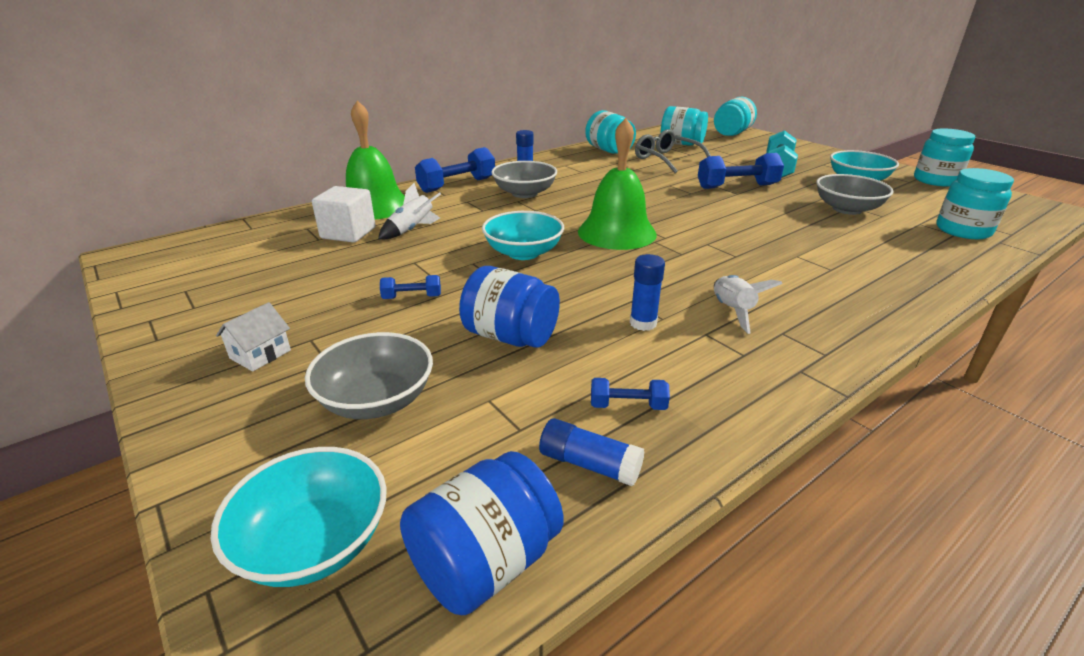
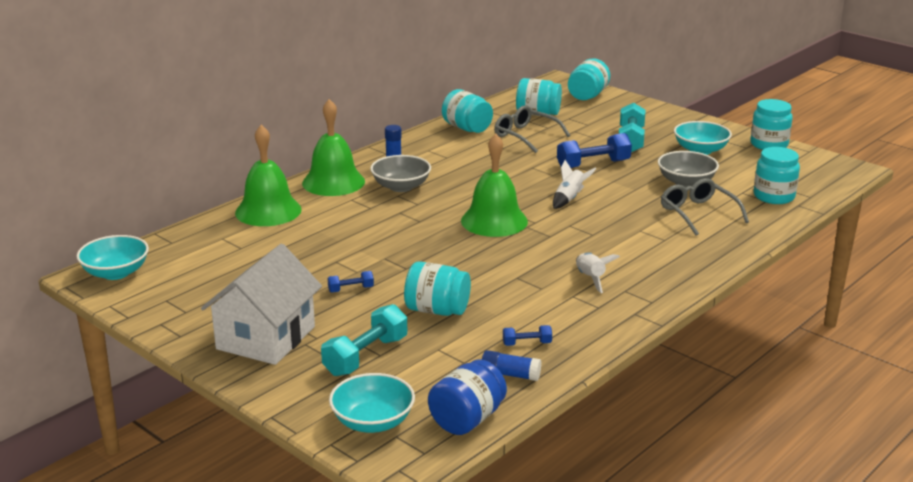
camera: 10 degrees left, 5 degrees down
(260, 354) = (266, 338): white house -> white house, size x2.49
(348, 233) = (263, 240): white cube -> none
(376, 400) = (366, 356): grey bowl -> turquoise dumbbell
(412, 230) = (317, 232): white rocket -> white rocket (569, 198)
(457, 185) = (333, 182): blue dumbbell -> green bell
(510, 336) = (437, 310): blue jar -> turquoise jar
(523, 253) = (422, 246): turquoise bowl -> turquoise bowl (116, 273)
(643, 323) = (528, 293): blue glue stick -> none
(870, 242) = (698, 213): none -> grey glasses

